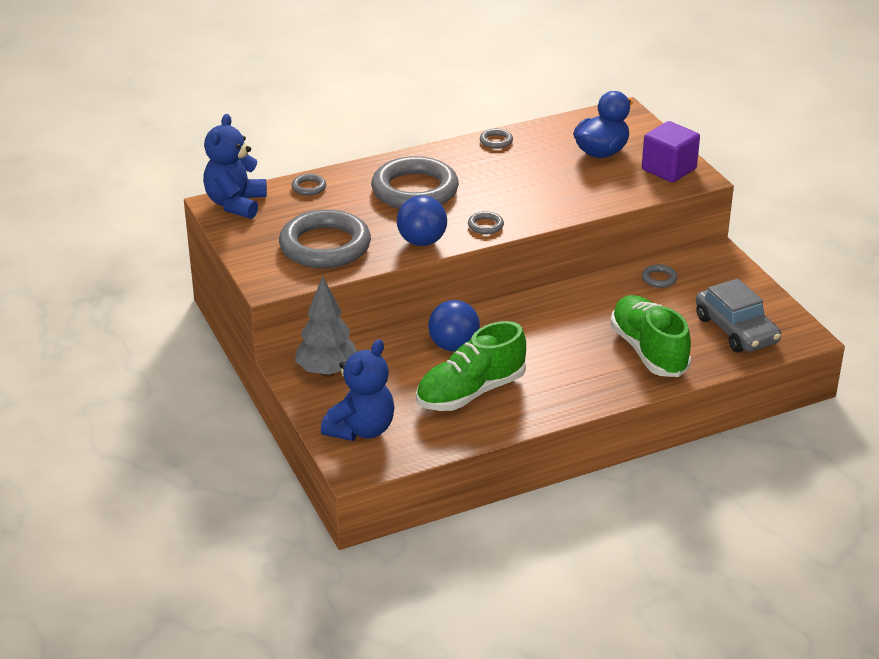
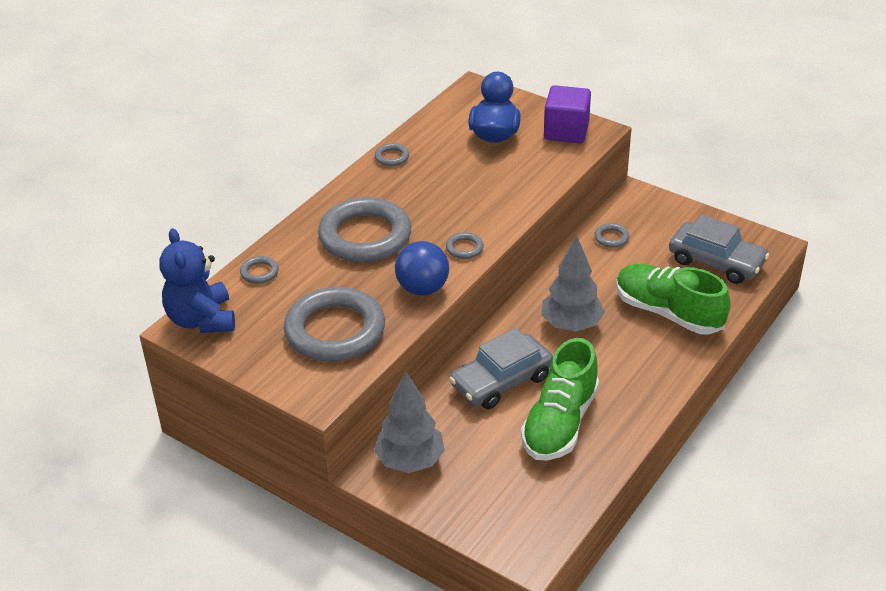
camera: 30 degrees left, 5 degrees up
(361, 429) = (498, 510): blue teddy bear -> none
(453, 346) = (501, 381): blue ball -> grey car
(553, 329) = (571, 325): none -> grey tree

